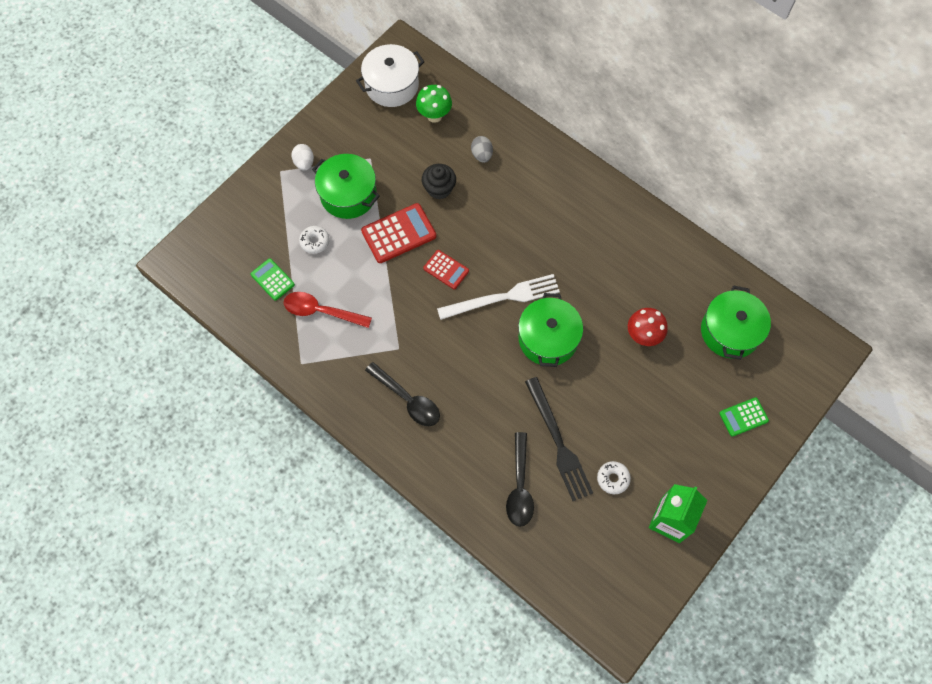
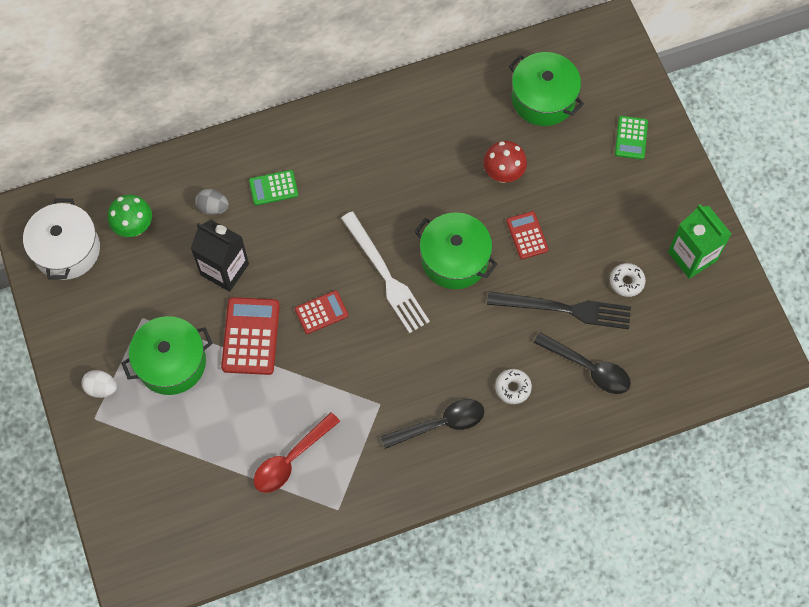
camera: 60 degrees left, 0 degrees up
(272, 279) = (222, 491): green calculator -> green calculator (273, 188)
(315, 242) = (205, 425): white donut -> white donut (512, 388)
(439, 189) = (224, 269): black cupcake -> black carton
(503, 297) = (386, 275): white fork -> white fork turned 135 degrees clockwise
(603, 381) = (527, 235): none -> red calculator

